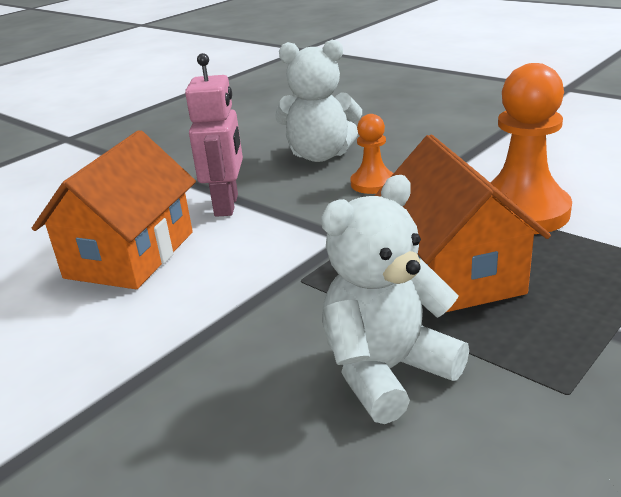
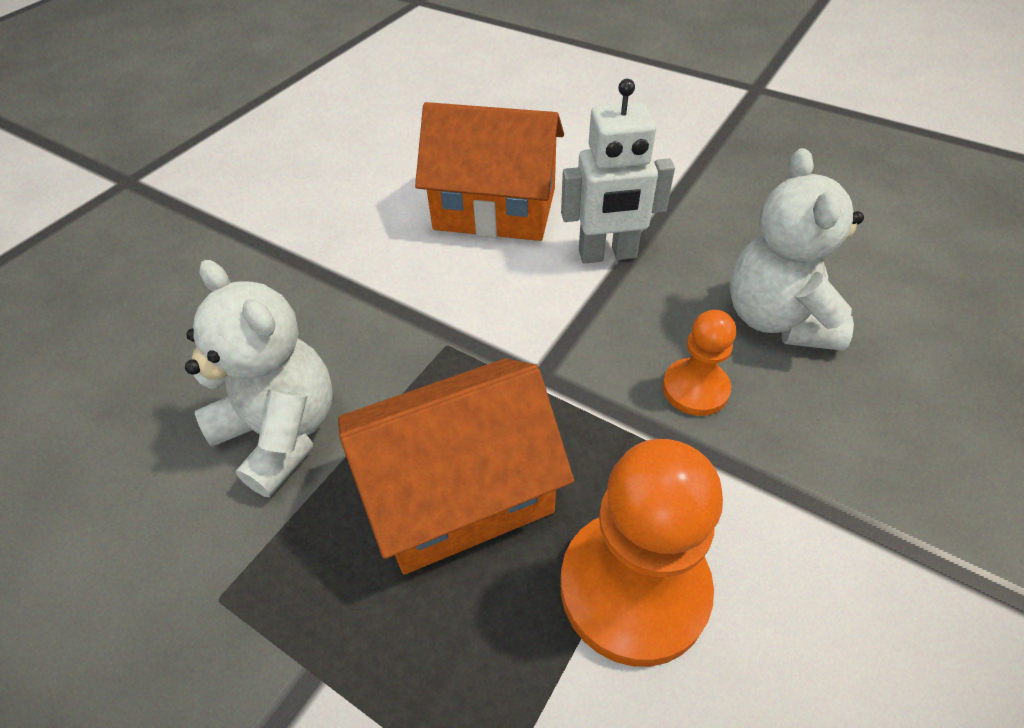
camera: 80 degrees right, 20 degrees up
(227, 205) = (607, 255): pink robot -> white robot

